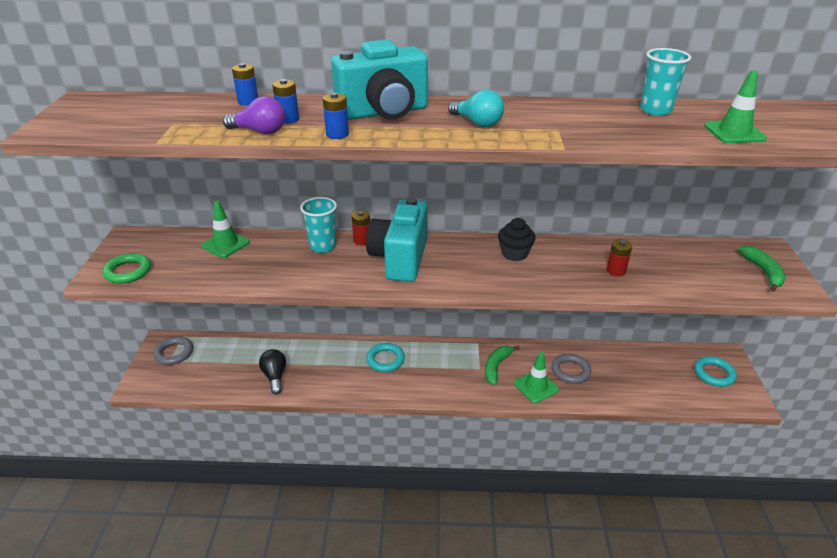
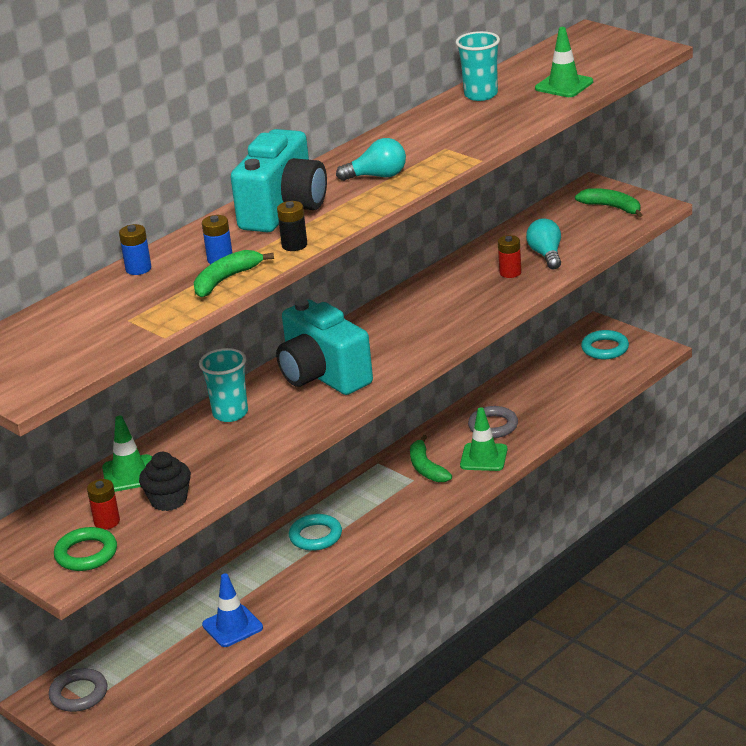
camera: 45 degrees left, 5 degrees down
(260, 131) = (226, 280): purple light bulb -> green banana
(275, 376) = (232, 626): black light bulb -> blue traffic cone
(337, 134) = (294, 245): blue battery -> black battery
(362, 240) = (256, 386): red battery -> red battery (107, 522)
(514, 253) = (410, 310): black cupcake -> black cupcake (168, 500)
(660, 275) = (546, 255): none -> turquoise light bulb

